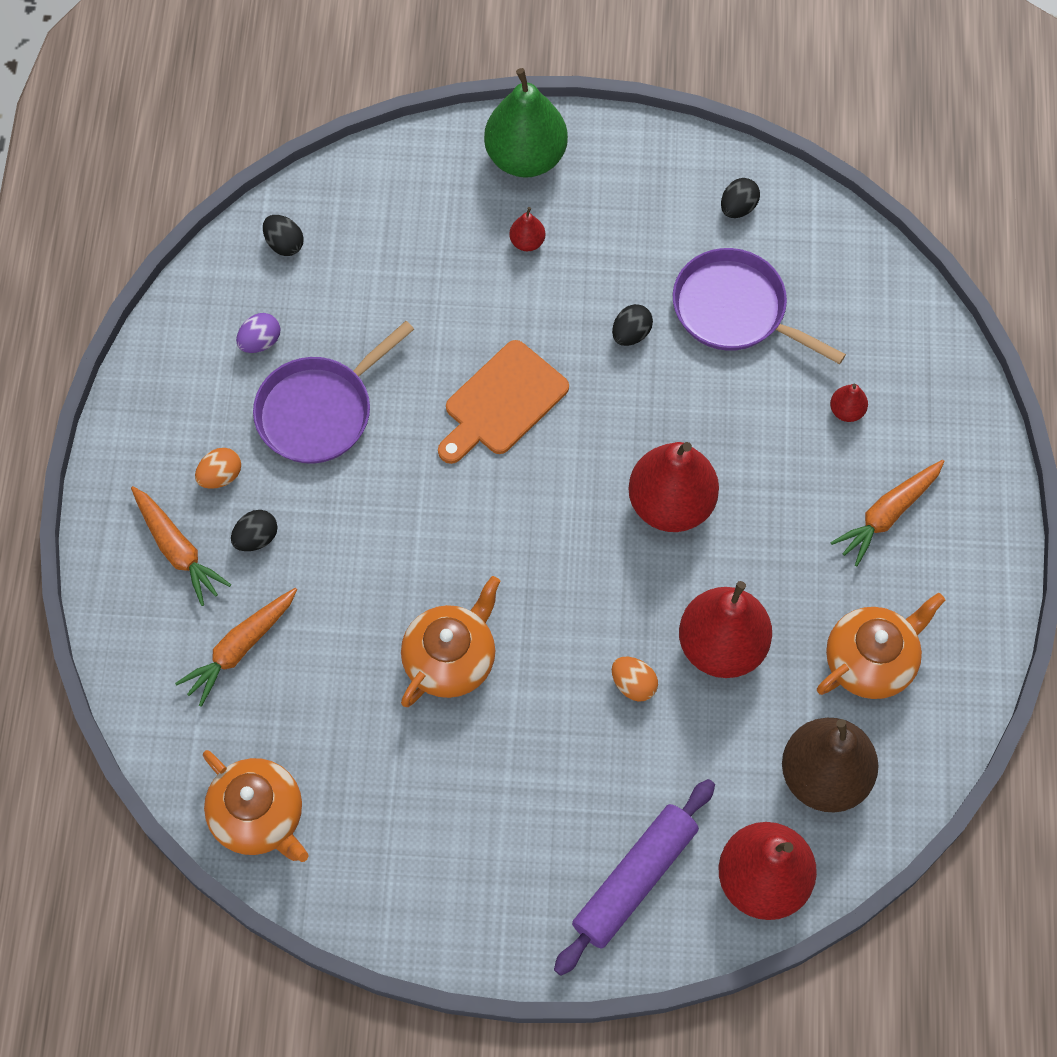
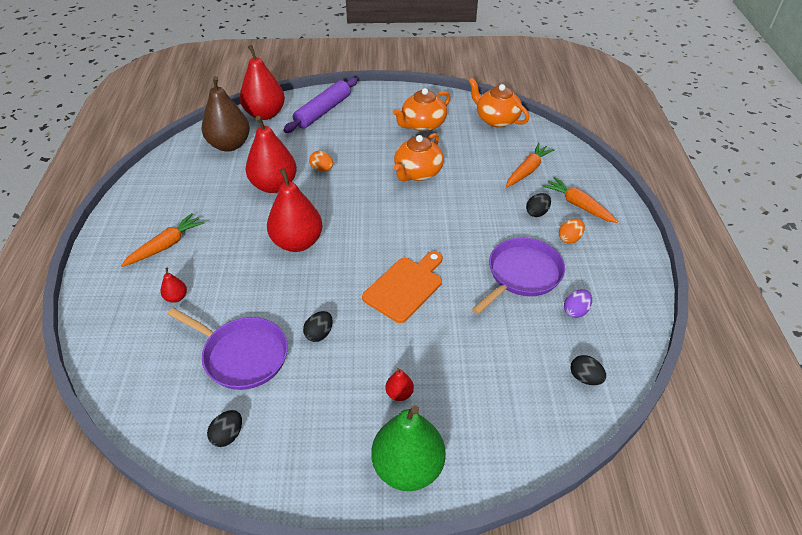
camera: 175 degrees right, 20 degrees down
(871, 661) = (195, 184): orange teapot -> orange teapot (422, 125)

